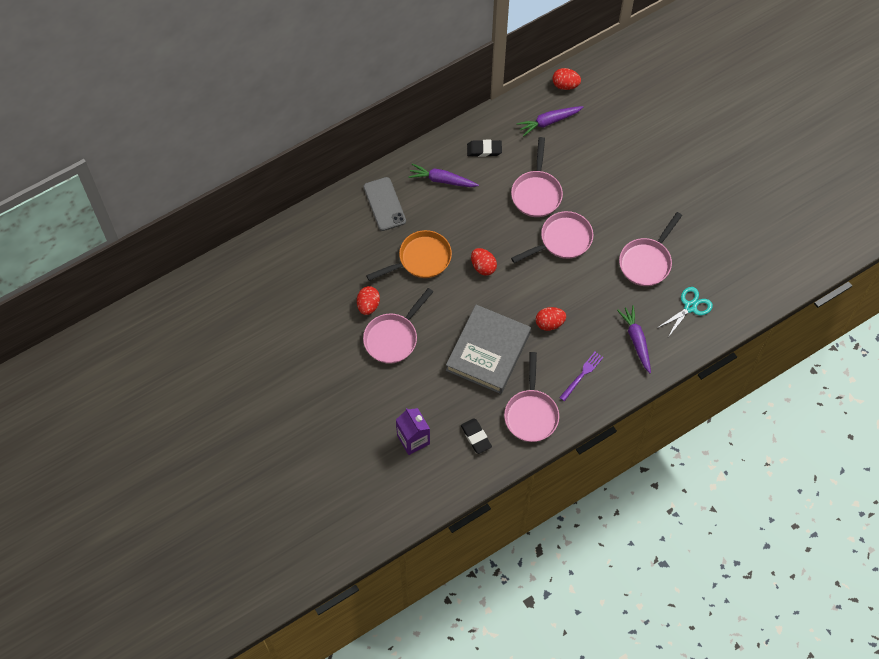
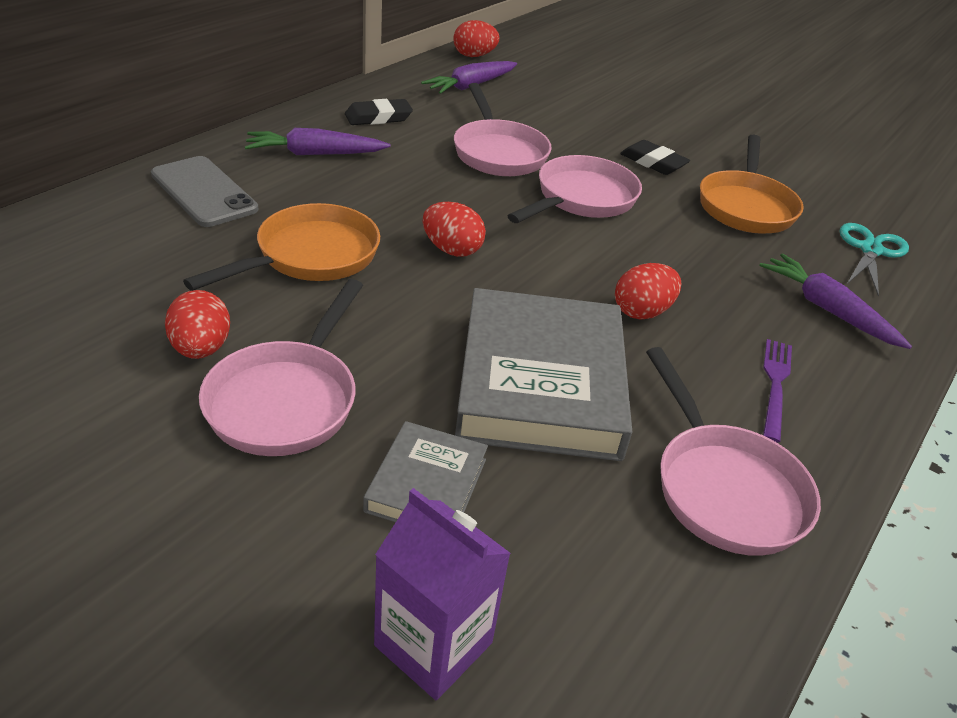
camera: 25 degrees left, 25 degrees down
(430, 386) = (426, 485): none -> grey book
(476, 437) = (619, 584): black eraser -> black eraser (653, 162)
(647, 261) = (746, 206): pink pan -> orange pan

